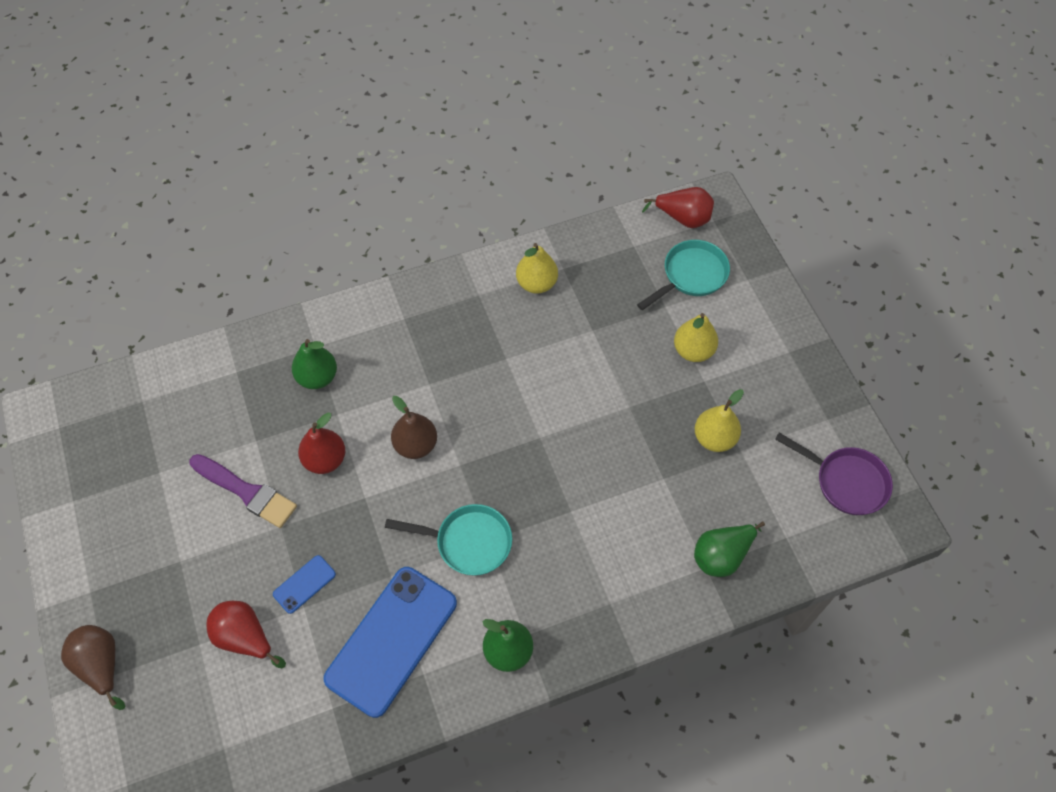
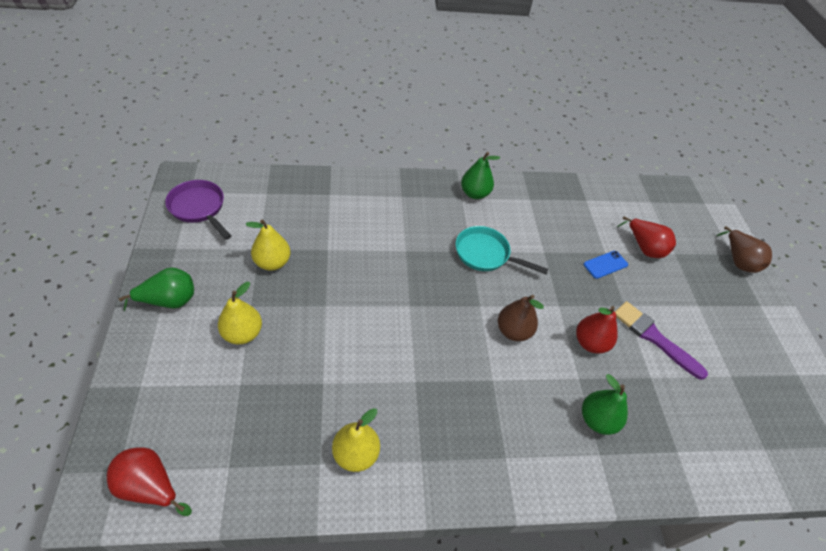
camera: 170 degrees left, 10 degrees down
(391, 640) = (547, 219): blue phone -> none
(691, 275) = (192, 409): turquoise pan -> none
(722, 555) = (315, 197): green pear -> green pear (169, 301)

